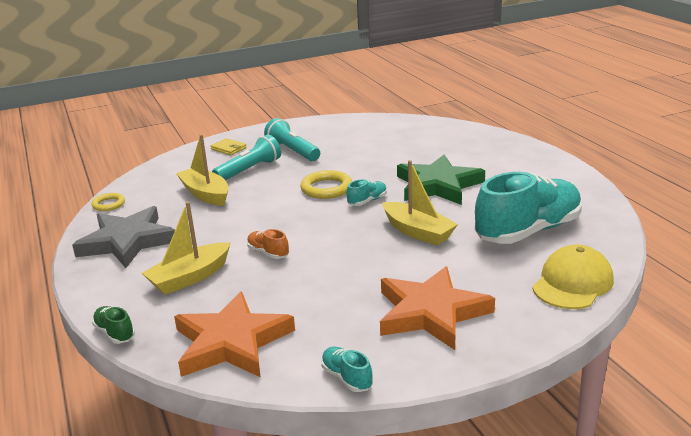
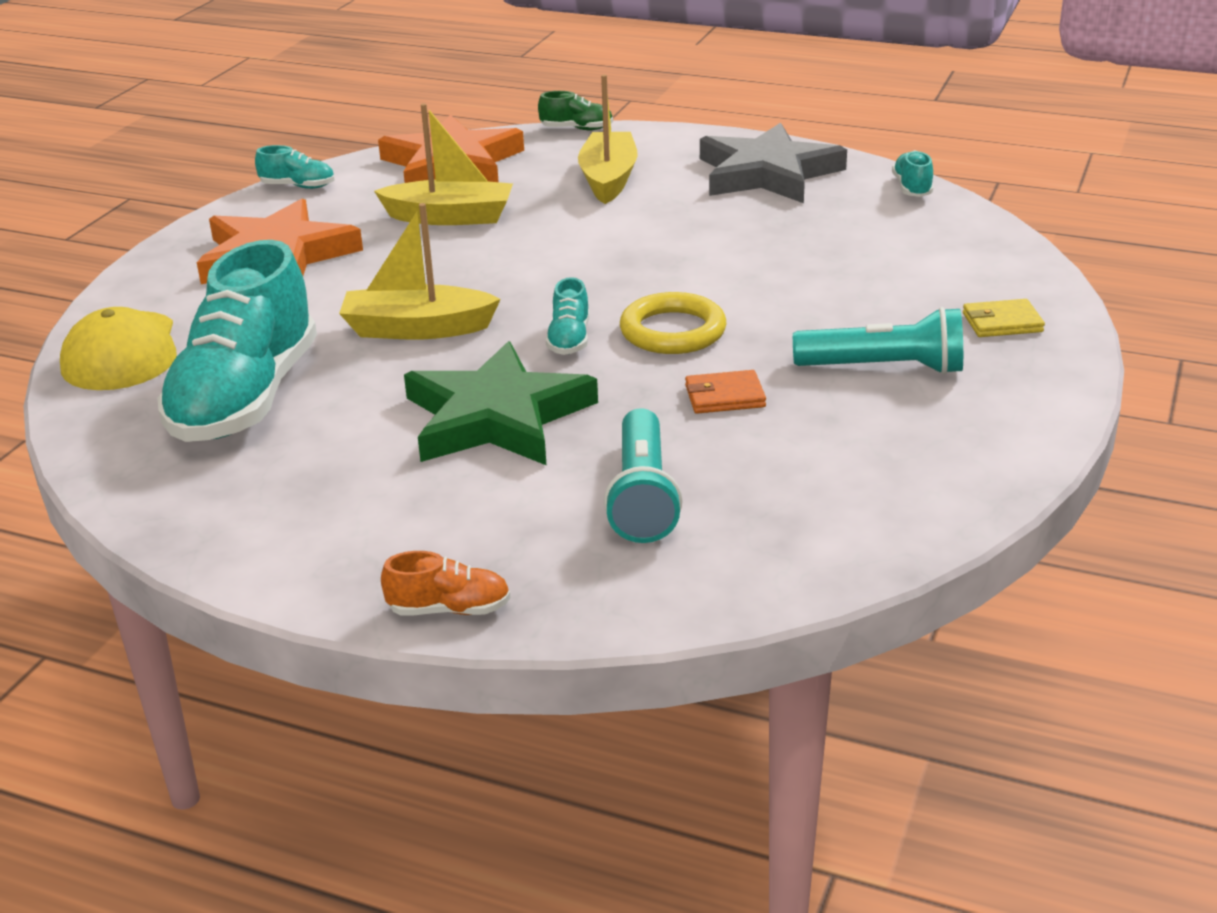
camera: 135 degrees right, 5 degrees up
(108, 204) = (912, 188): yellow ring -> turquoise shoe
(205, 194) = (827, 249): yellow boat -> yellow boat (450, 217)
(249, 170) = (862, 305): turquoise flashlight -> turquoise flashlight (642, 496)
(268, 253) = (573, 229): orange shoe -> orange shoe (449, 609)
(354, 162) = (725, 396): none -> orange wallet

